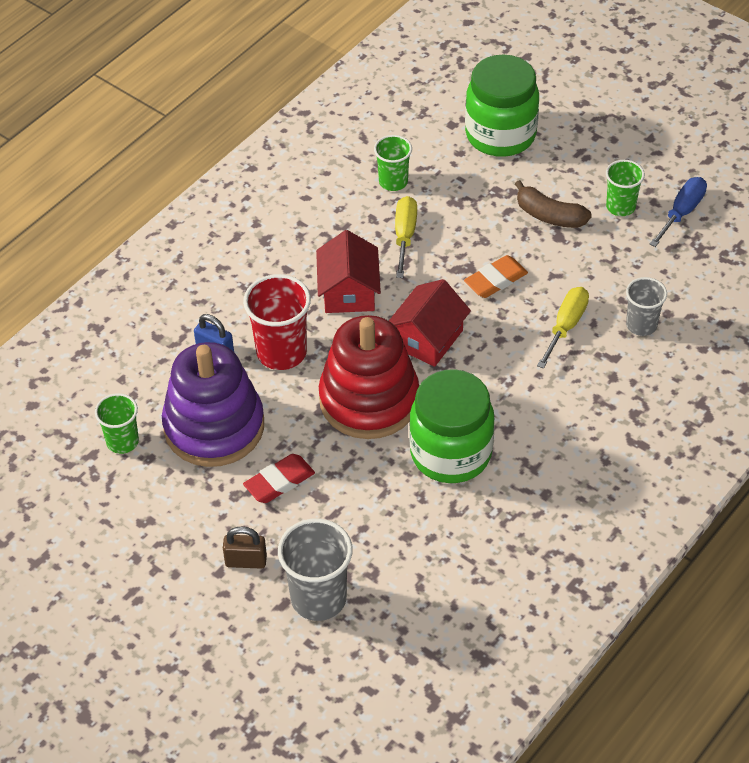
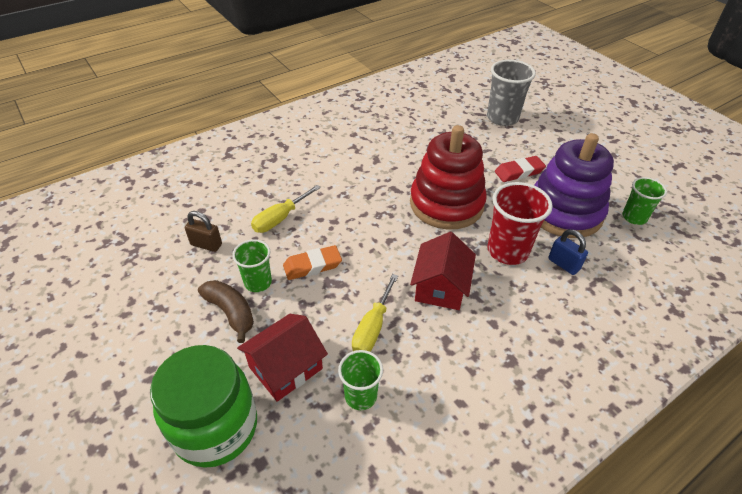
camera: 165 degrees left, 5 degrees down
(246, 561) = (544, 140): brown padlock -> brown padlock (206, 244)
(427, 338) = (388, 234): red house -> red house (285, 368)
(451, 453) = (401, 163): green jar -> none
(620, 207) = (163, 304): green cup -> green cup (258, 282)
(641, 325) = (226, 207): grey cup -> none
(681, 212) = (118, 284): blue screwdriver -> none

